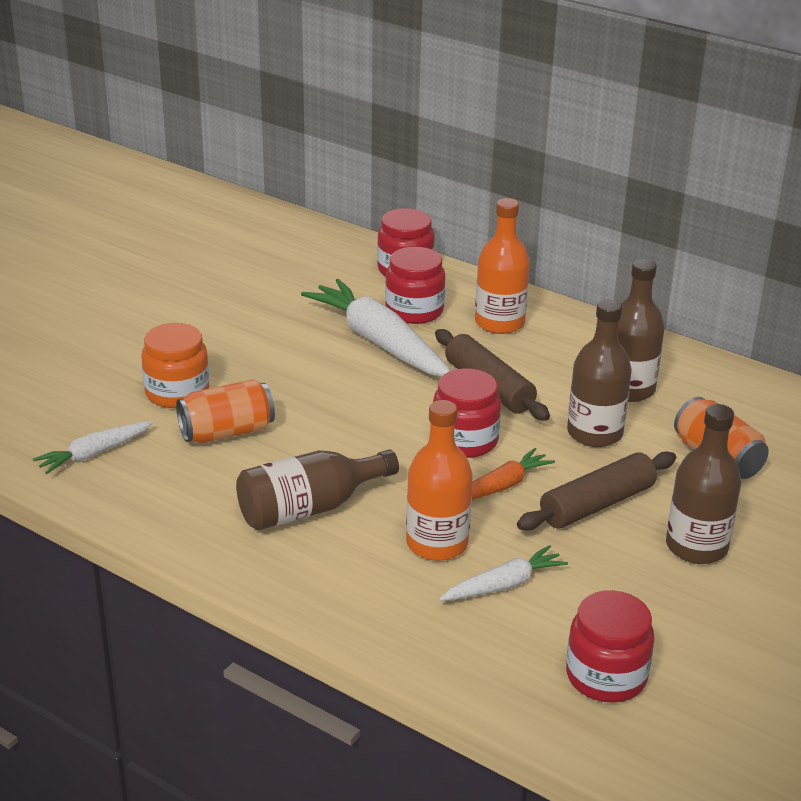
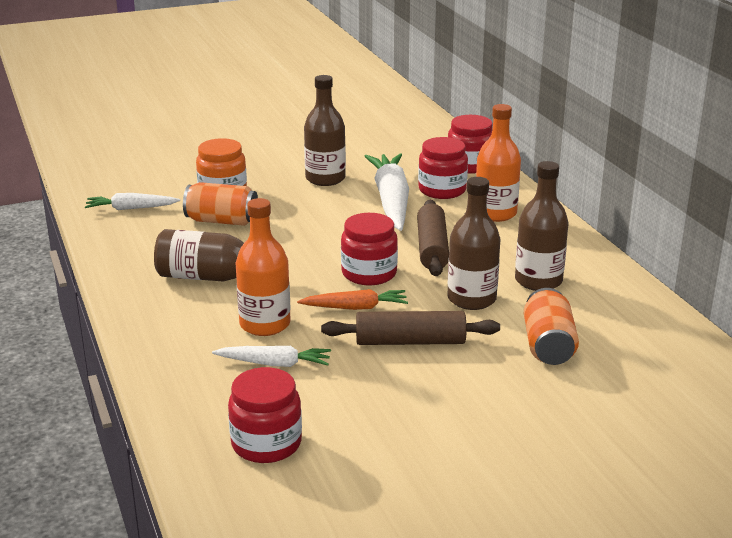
camera: 35 degrees right, 5 degrees down
(696, 547) = (449, 394): brown bottle -> brown bottle (325, 179)

